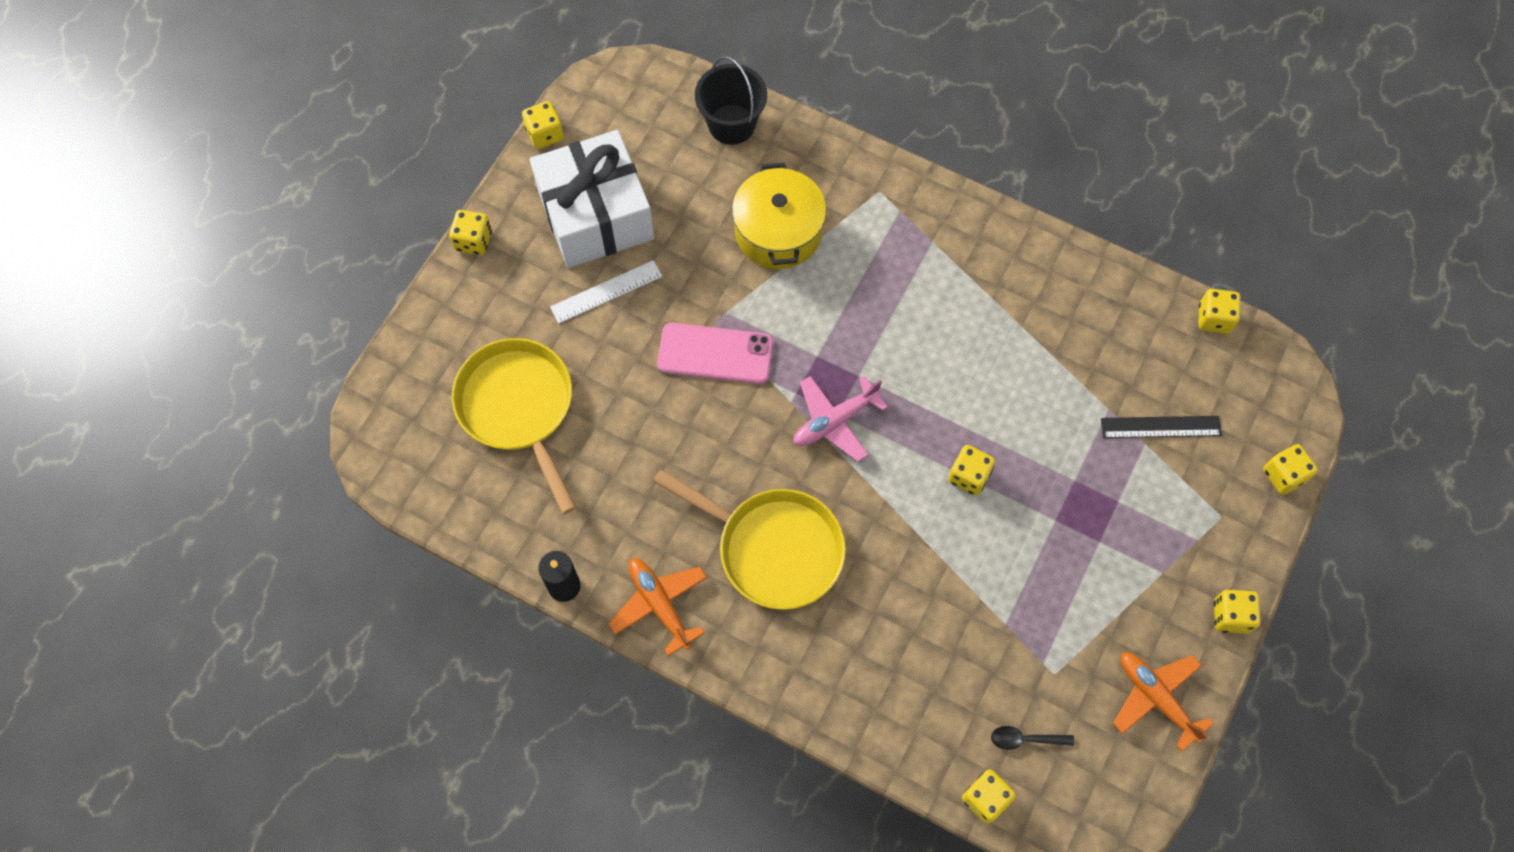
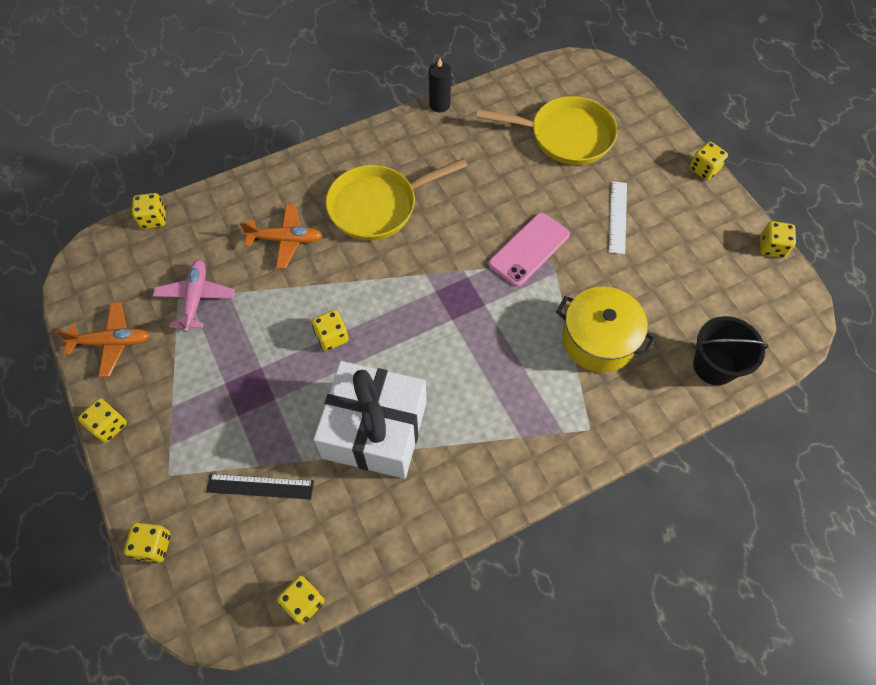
camera: 125 degrees right, 5 degrees down
(596, 215) = (683, 241): white gift -> white gift (375, 430)
(659, 604) = (393, 138): orange plane -> orange plane (286, 240)
(835, 421) = (431, 286): pink plane -> pink plane (196, 298)
(1025, 739) = (161, 258): black spoon -> none
(1160, 427) = (260, 486): black ruler -> black ruler turned 60 degrees clockwise

